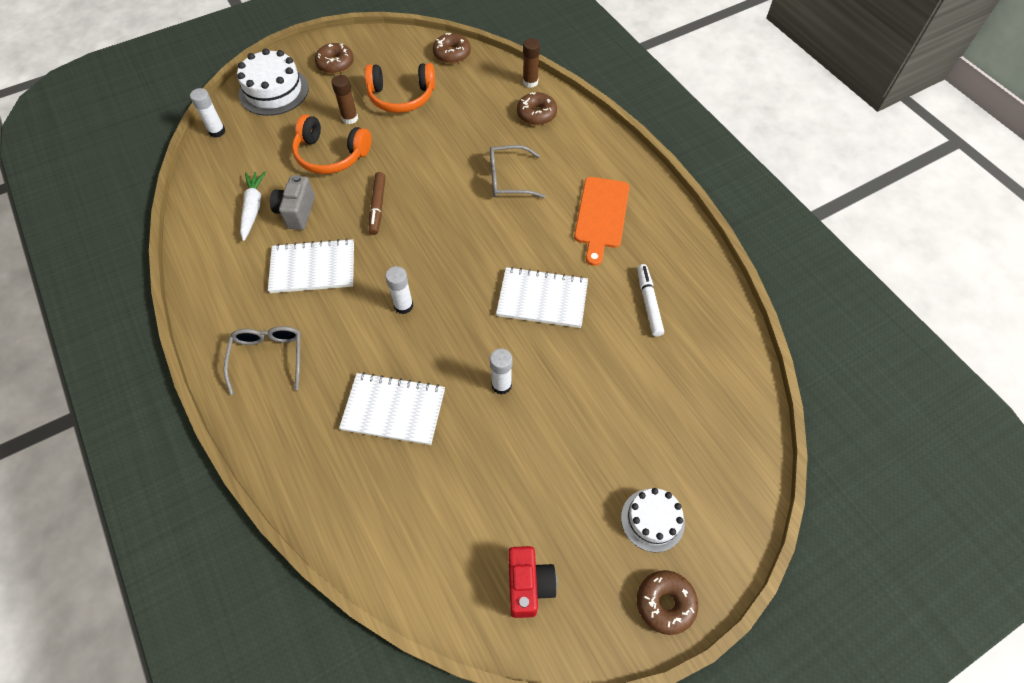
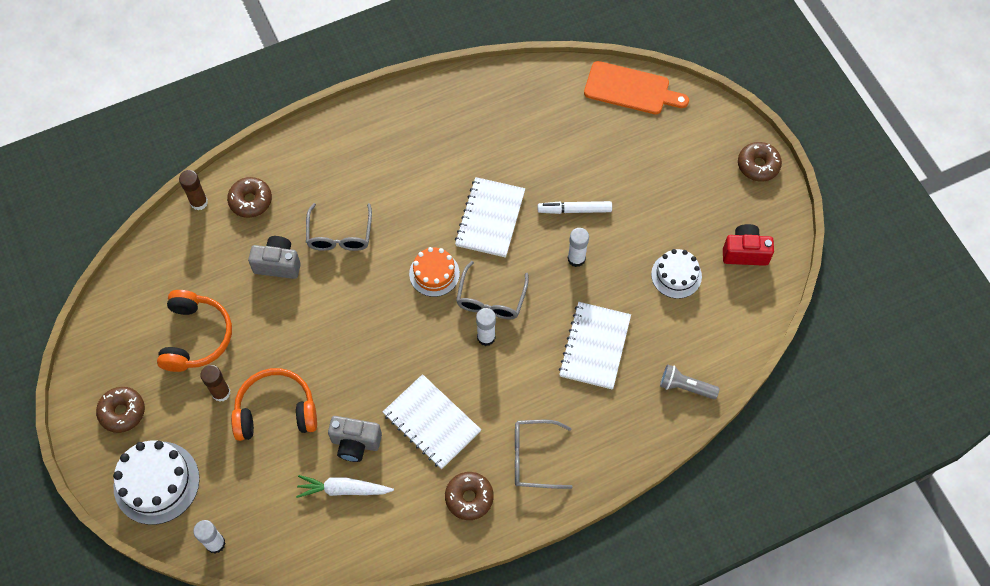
camera: 85 degrees left, 5 degrees up
(313, 268) = (432, 422): white notebook -> white notebook turned 45 degrees counterclockwise
(331, 155) = (276, 411): orange headphones -> orange headphones turned 120 degrees counterclockwise
(341, 512) = (685, 387): none -> grey flashlight
(377, 206) = (359, 361): brown marker -> none
(447, 307) = (491, 299): none -> grey glasses
(452, 54) = (133, 280): brown donut -> brown donut (469, 498)
(473, 256) = (434, 273): none -> orange cake
(474, 139) = (278, 264): none -> grey camera
(601, 216) = (399, 158): orange cutting board -> orange cutting board (631, 89)
(648, 303) = (503, 134): white marker -> white marker (574, 210)
(652, 520) = (697, 163): white cake -> white cake (676, 275)

